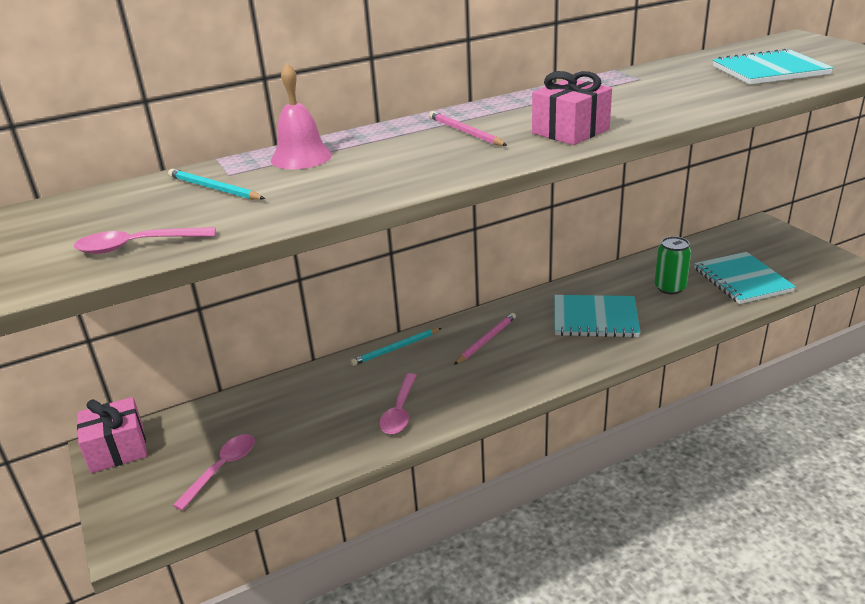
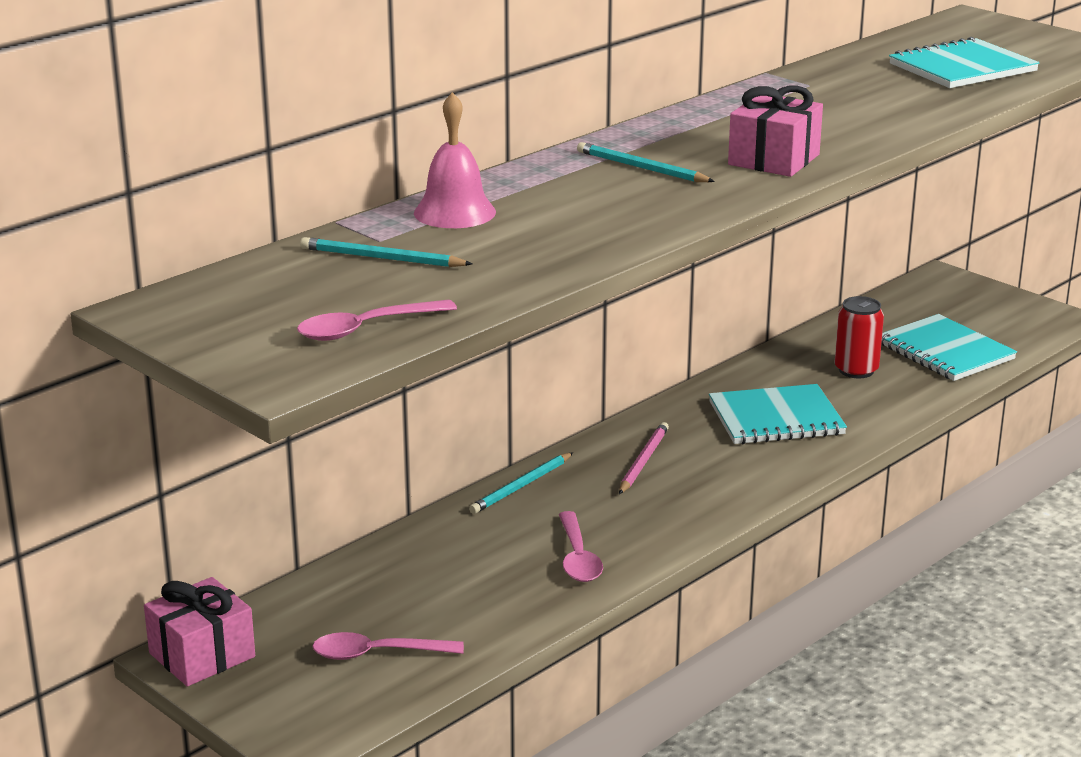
camera: 20 degrees left, 5 degrees down
(222, 469) = (378, 654): pink spoon -> pink spoon turned 105 degrees counterclockwise
(465, 132) = (641, 168): pink pencil -> turquoise pencil
(670, 288) = (856, 370): green can -> red can

